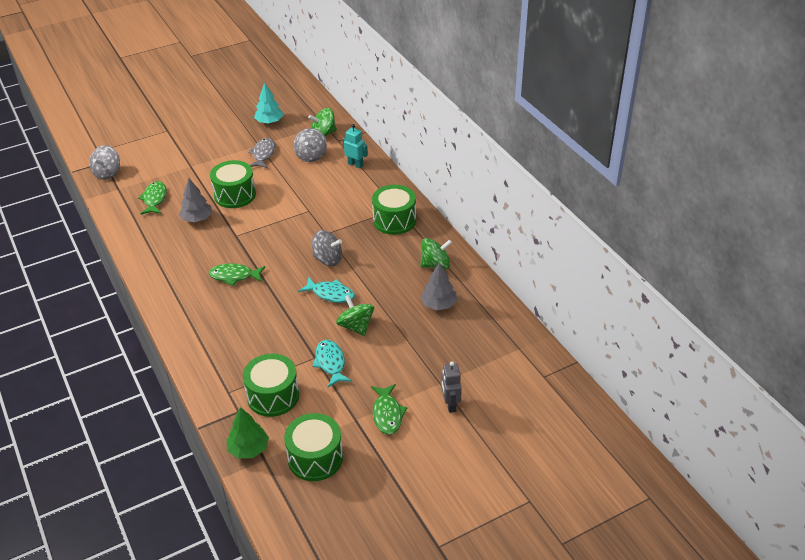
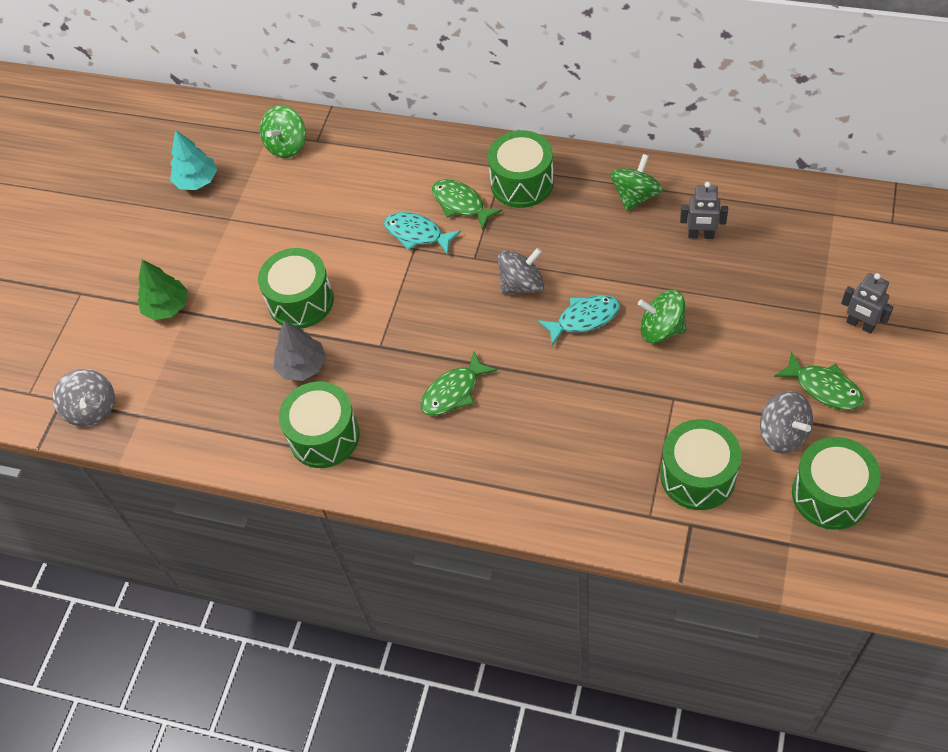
camera: 40 degrees left, 15 degrees up
(154, 199) = (209, 388): green fish -> green fish (461, 204)
(163, 250) = (324, 436): none -> green drum
(249, 449) = (760, 550): green tree -> green tree (167, 307)
(263, 154) = (254, 226): grey fish -> none
(311, 156) = (314, 183): grey spinning top -> grey spinning top (783, 434)
(330, 363) = (697, 389): turquoise fish -> turquoise fish (417, 234)
(355, 164) = (381, 153): turquoise robot -> none
(438, 304) = (701, 235): grey tree -> grey robot

